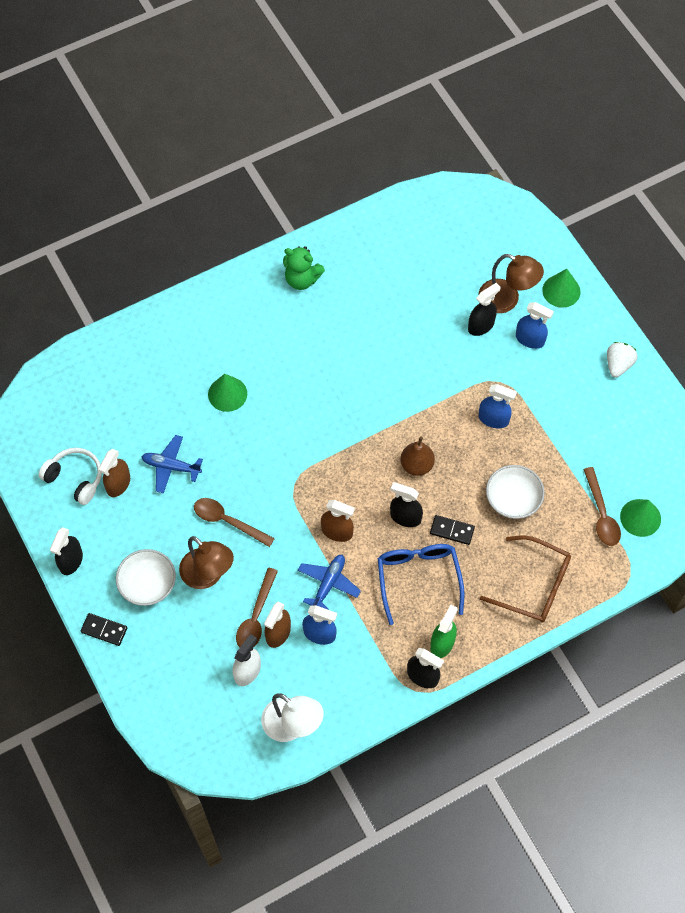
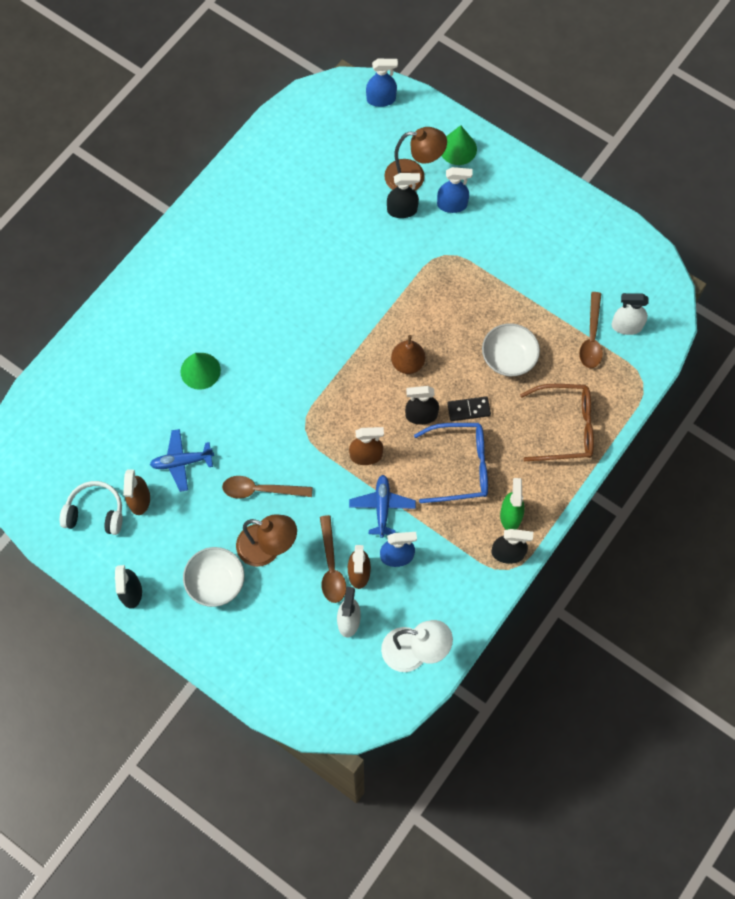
camera: 25 degrees left, 5 degrees up
(104, 630) = (196, 643): black domino -> none
(302, 279) = (216, 234): green teddy bear -> none
(418, 578) = (460, 466): blue glasses -> blue glasses turned 120 degrees clockwise
(481, 326) = (402, 210): black spray bottle -> black spray bottle turned 60 degrees clockwise
(493, 419) = (455, 291): blue spray bottle -> blue spray bottle (381, 99)
(601, 514) = (591, 337): brown spoon -> brown spoon turned 45 degrees clockwise
(618, 365) = (541, 196): white strawberry -> none
(640, 517) = (626, 326): green cone -> white spray bottle

